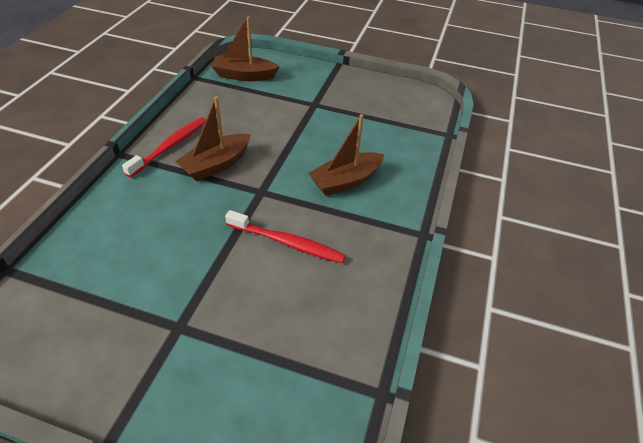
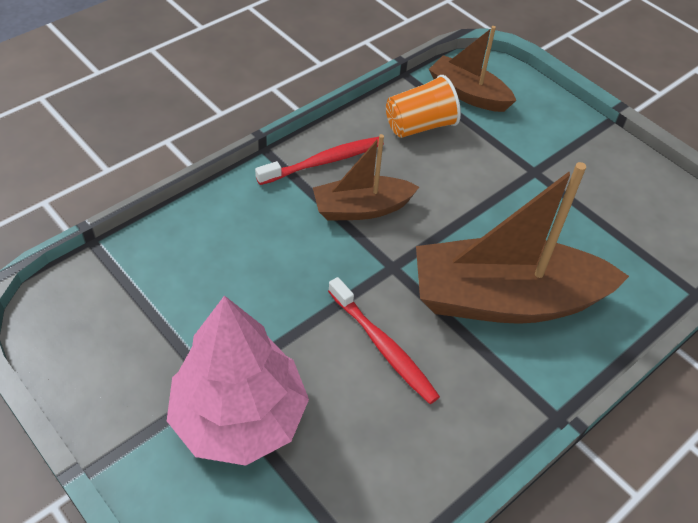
camera: 30 degrees right, 5 degrees up
(212, 338) = (239, 417): none -> pink tree
(224, 103) = (420, 126): none -> orange cup
(346, 181) = (505, 299): brown boat -> brown boat, size x1.81

